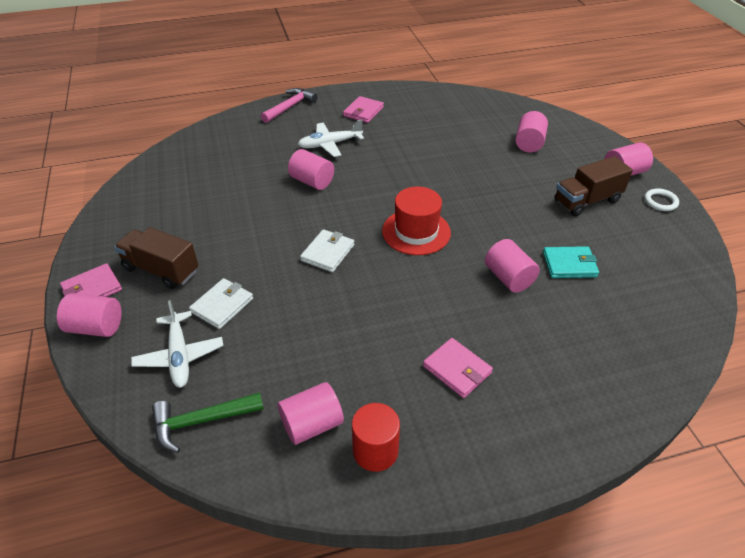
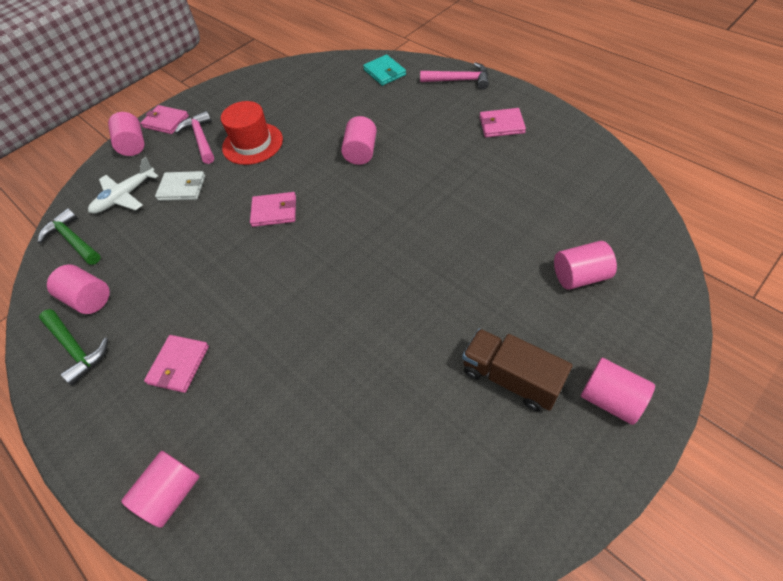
camera: 65 degrees right, 10 degrees up
(161, 270) = (201, 139): brown truck -> pink hammer
(327, 253) = (274, 211): white wallet -> pink wallet
(330, 144) = (425, 133): white plane -> none
(375, 451) = (76, 349): red cylinder -> green hammer
(416, 232) = (342, 253): red hat -> red hat (252, 143)
(508, 278) = (320, 354): pink cylinder -> pink cylinder (172, 493)
(569, 264) = (377, 402): turquoise wallet -> turquoise wallet (384, 72)
(660, 202) = (581, 465): white ring -> none

